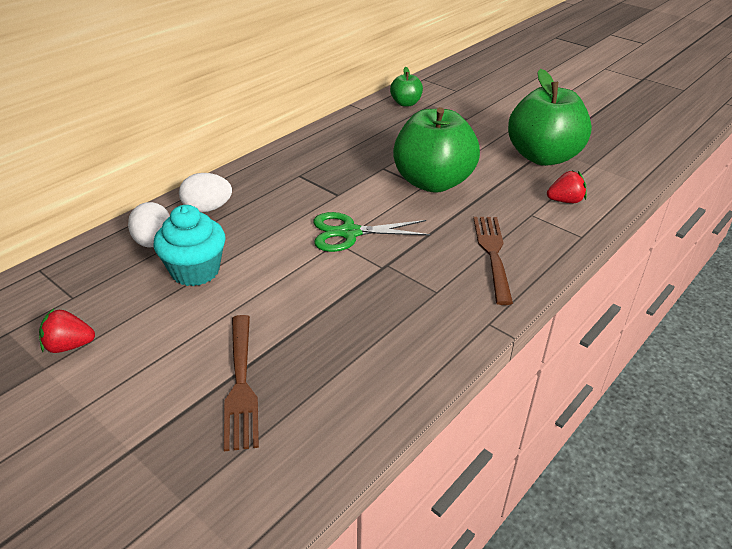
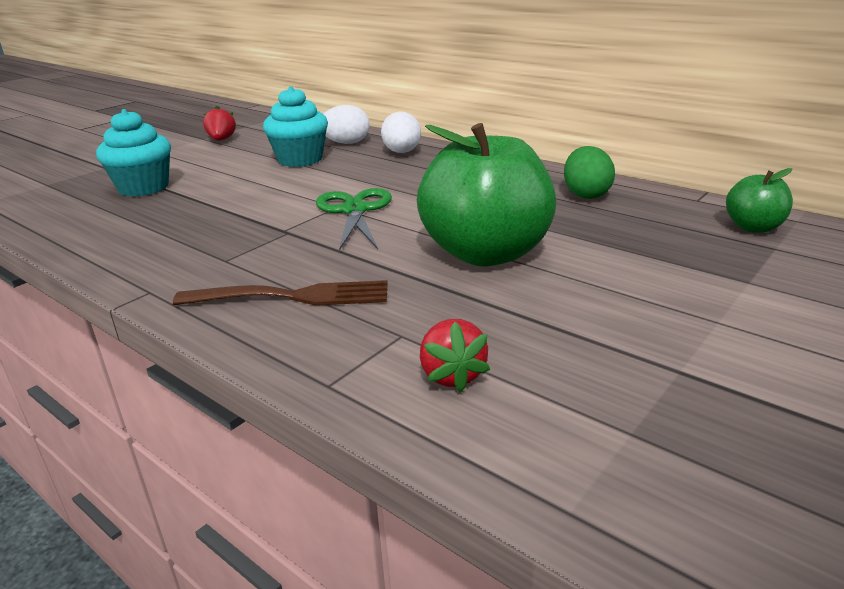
camera: 90 degrees right, 10 degrees down
(240, 383) = (143, 188): brown fork -> turquoise cupcake
(344, 140) = (586, 195): none -> green egg
(543, 157) = (630, 361): green apple -> none

